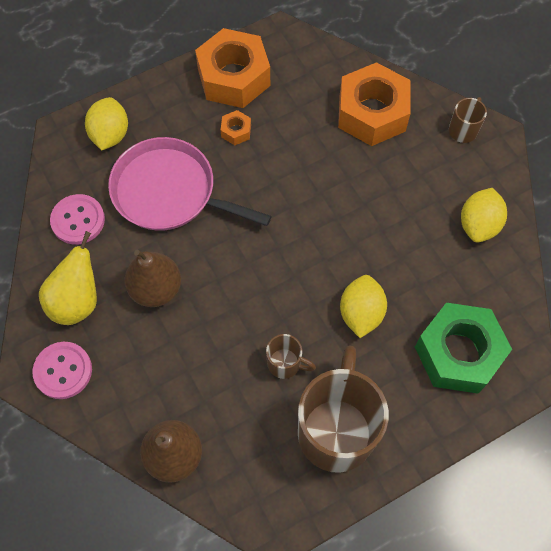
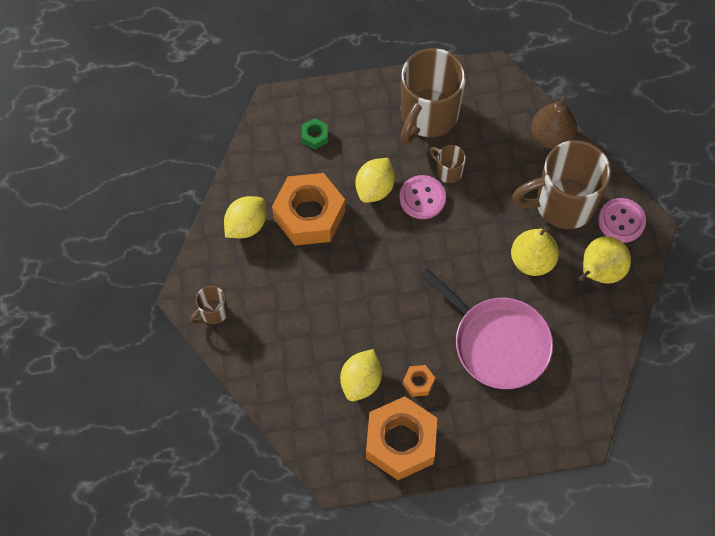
camera: 160 degrees left, 0 degrees up
(78, 220) = (584, 343): pink button -> pink button (422, 198)
(110, 135) = (537, 419): yellow lemon -> yellow lemon (361, 381)
(138, 368) = (562, 204): none -> brown mug
(156, 289) = (532, 261): brown pear -> yellow pear
(372, 113) = (286, 358): orange nut -> orange nut (309, 215)
(458, 353) = (314, 136): green nut -> green nut, size x0.42

